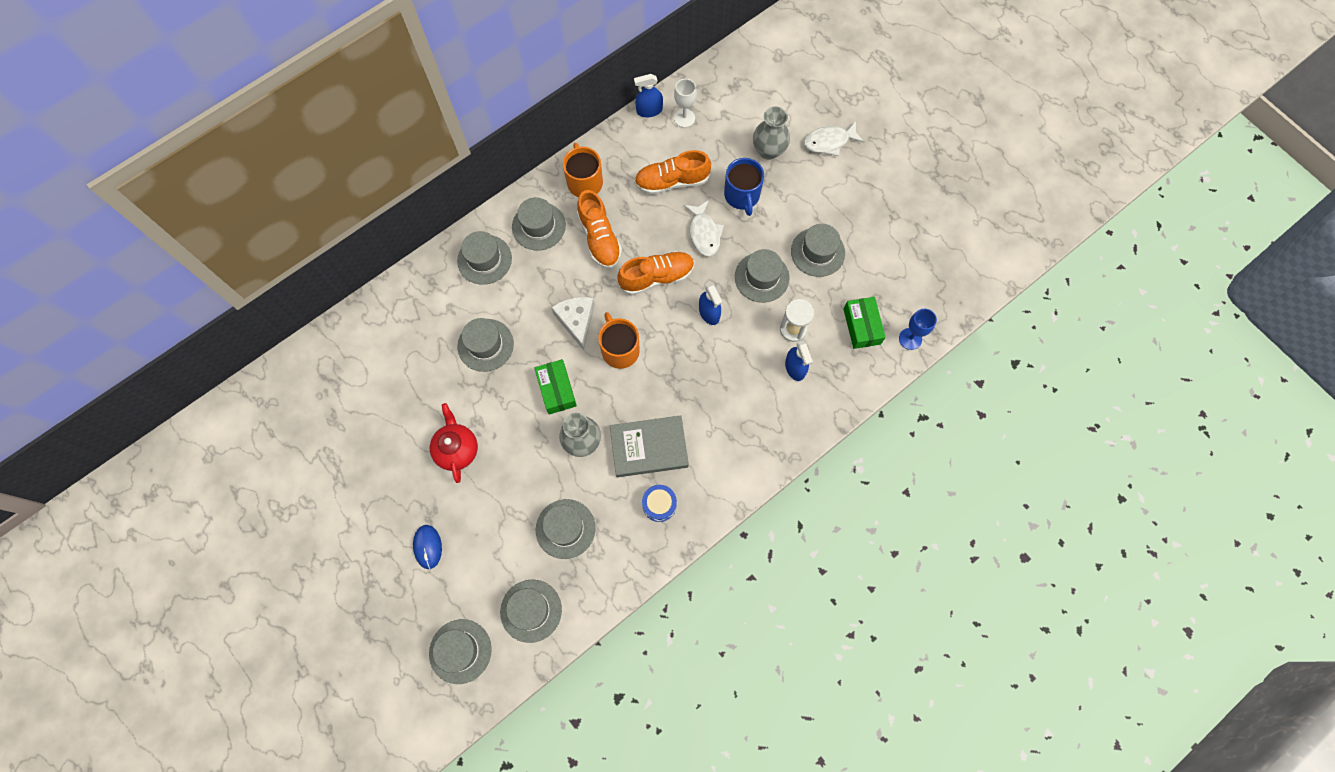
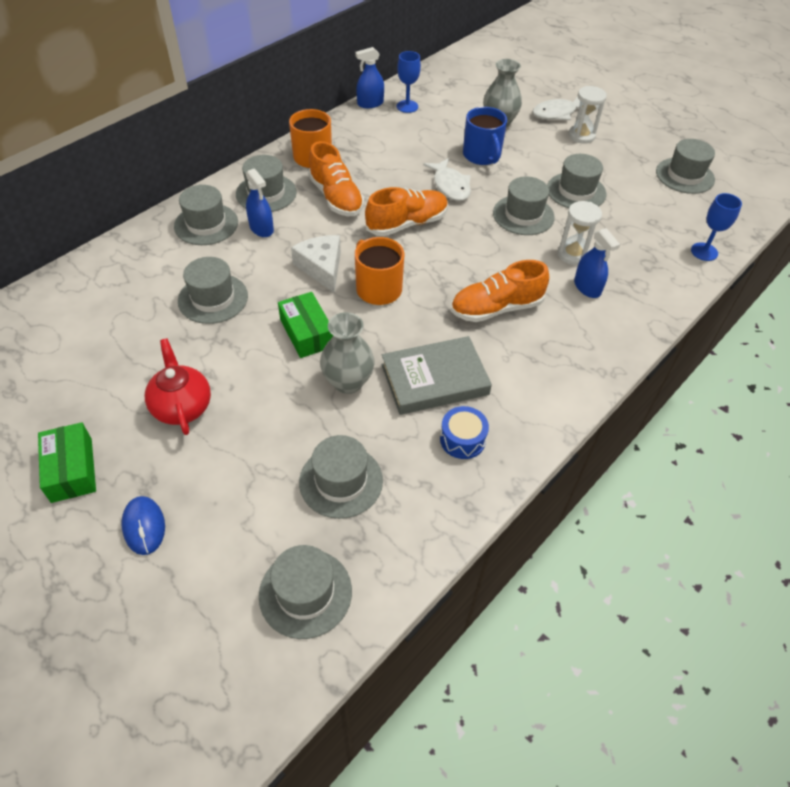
camera: 10 degrees left, 20 degrees down
(460, 651) = (200, 667): grey hat -> grey hat (684, 175)
(672, 181) = (405, 150): orange shoe -> orange shoe (496, 308)
(684, 118) = (407, 106): white goblet -> blue goblet
(709, 313) = (474, 248): blue spray bottle -> blue spray bottle (261, 228)
(844, 177) = (581, 136): none -> white hourglass
(861, 326) = (647, 246): green box -> green box (72, 470)

